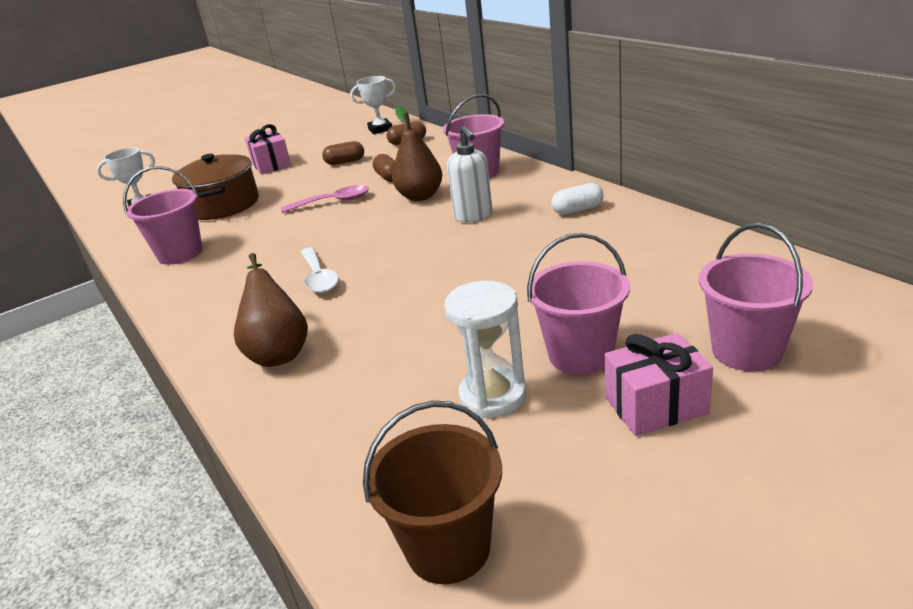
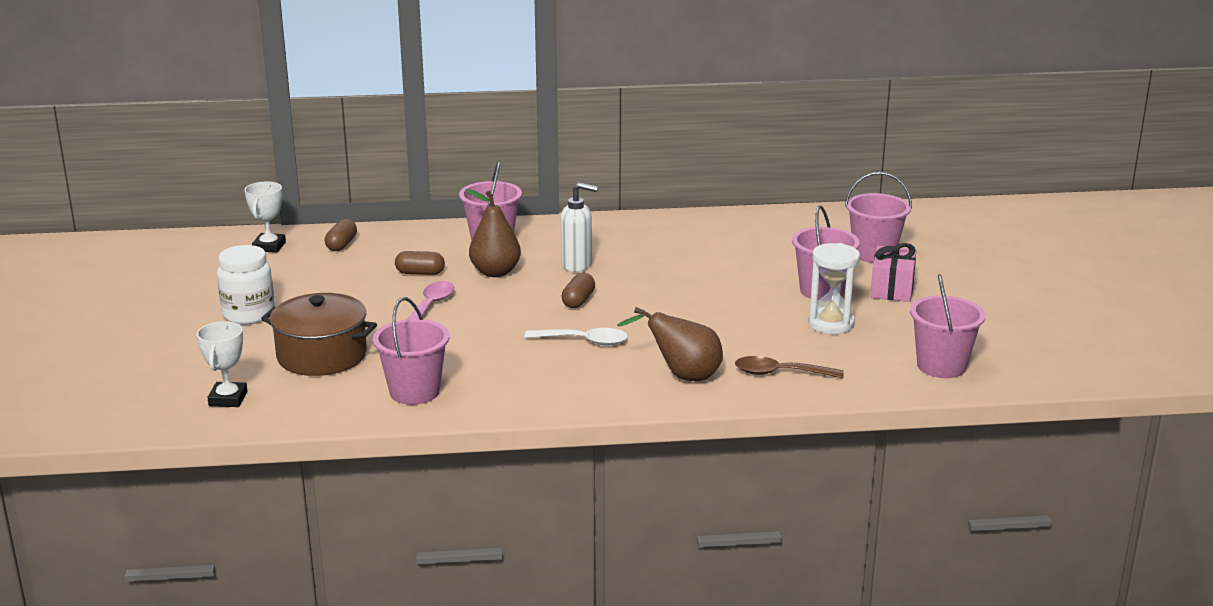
camera: 65 degrees left, 5 degrees down
(271, 165) = (249, 314): pink gift -> white jar
(324, 409) = (780, 373): none -> brown spoon
(345, 162) = (331, 281): brown capsule -> brown capsule (578, 301)
(448, 548) = (941, 366): brown bucket -> pink bucket
(578, 210) = (634, 233): white capsule -> none

